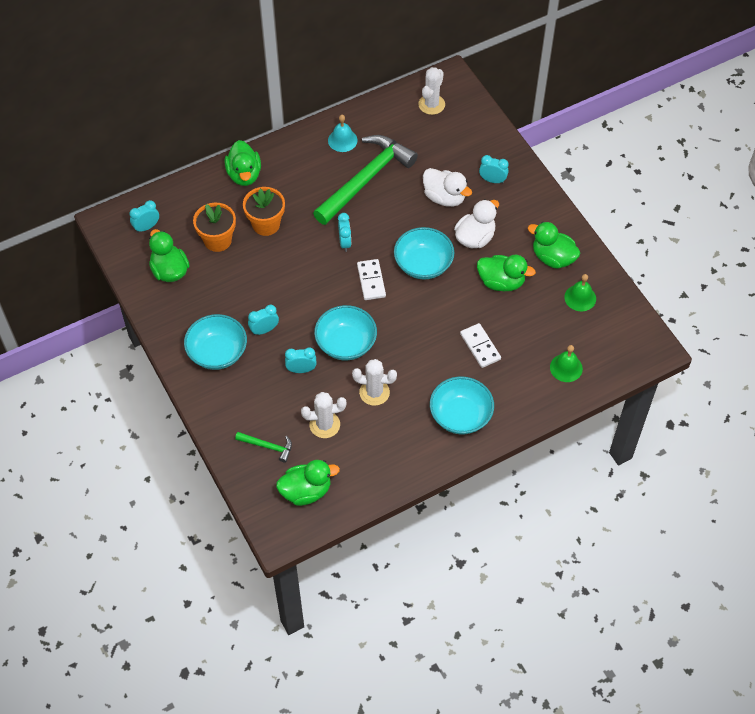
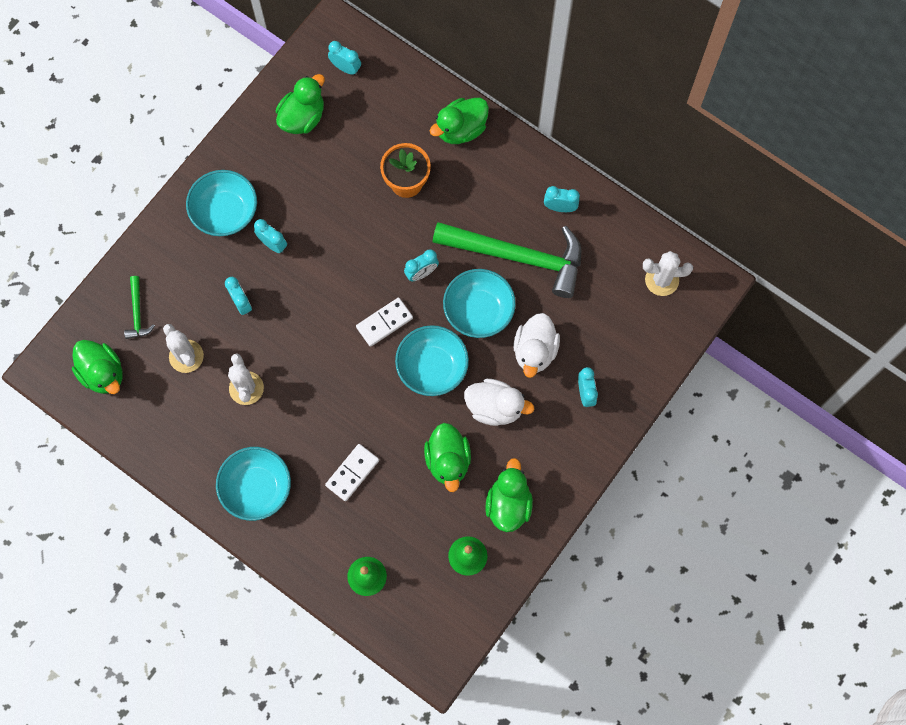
camera: 65 degrees right, 15 degrees up
(217, 240) = (363, 144): orange flower pot -> none
(342, 140) = (560, 207): turquoise bell -> turquoise clock
(346, 343) = (293, 333): turquoise bowl -> turquoise bowl (478, 311)

